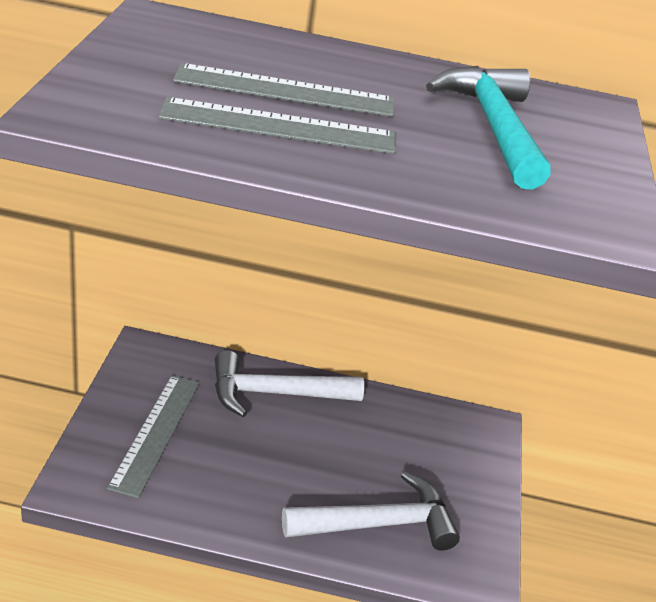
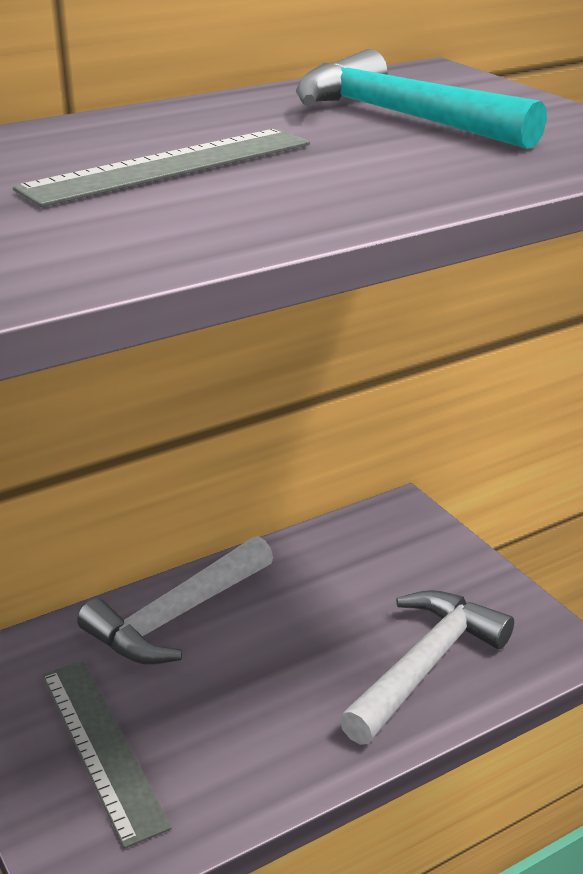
camera: 35 degrees left, 5 degrees down
(278, 126) = (236, 196): grey ruler -> none

